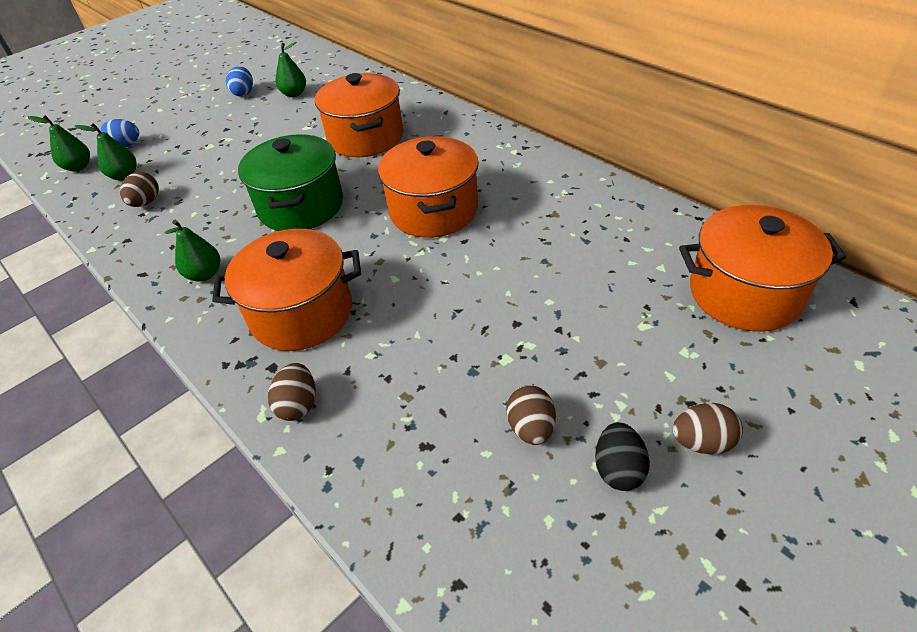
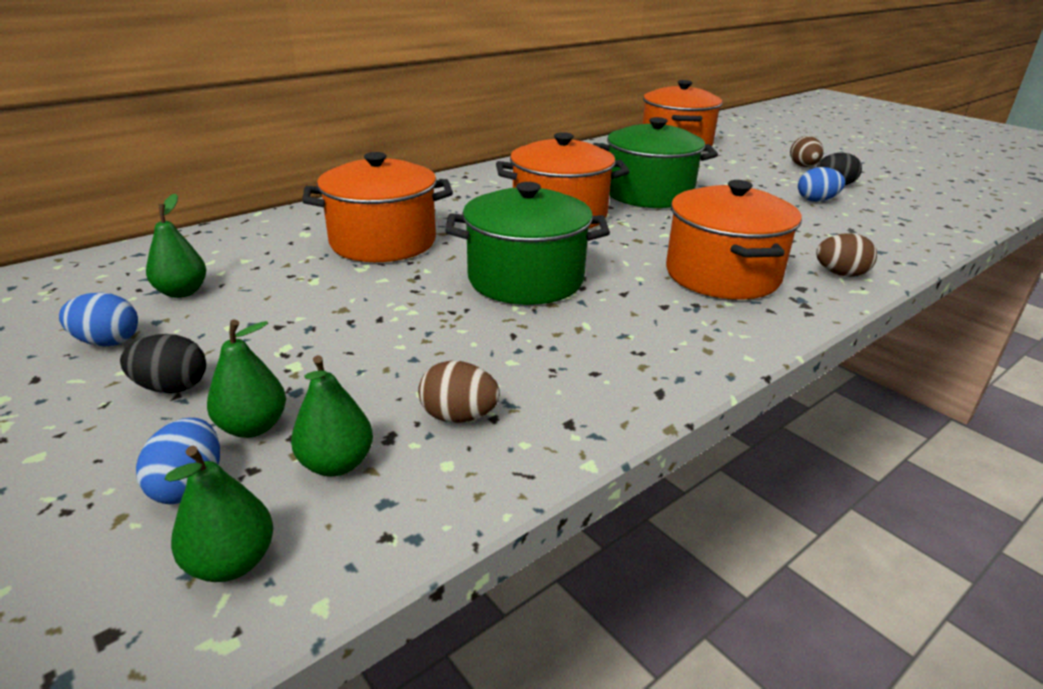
camera: 90 degrees left, 15 degrees down
(198, 120) = (172, 387): none -> black egg
(205, 274) = (661, 337): green pear -> green pear (253, 427)
(509, 267) = (649, 194): none -> green pot
(531, 428) = (816, 200): brown egg -> blue egg

